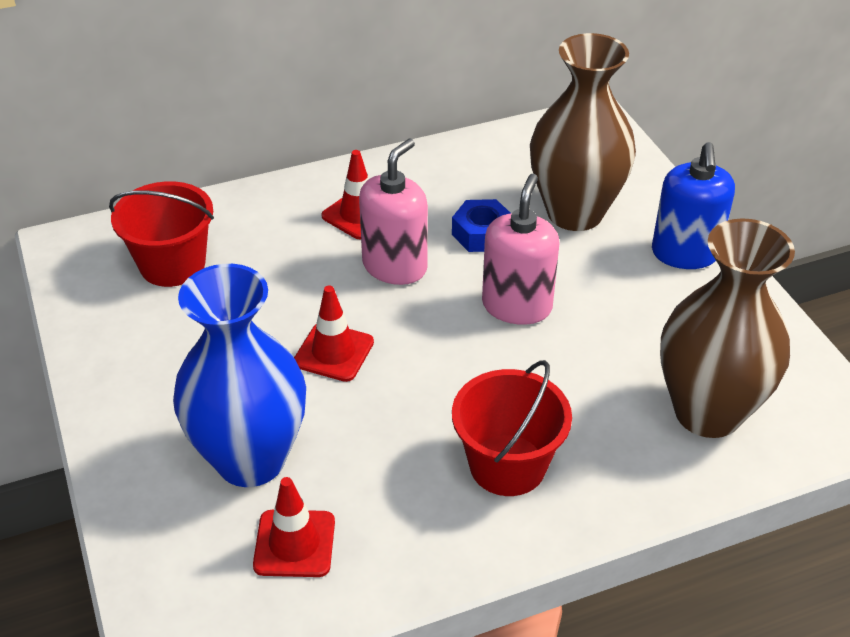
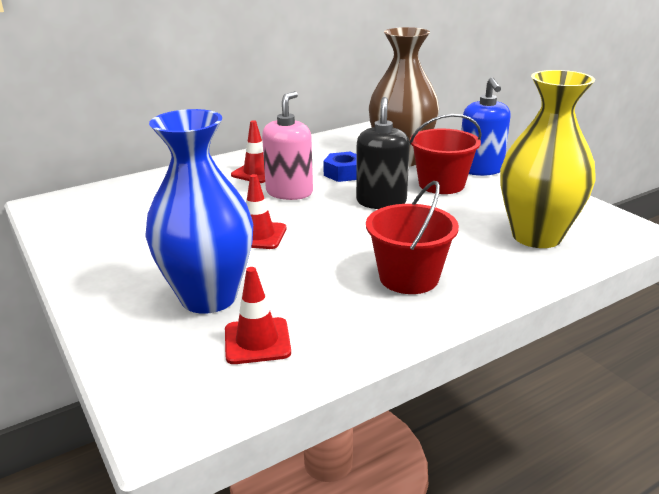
camera: 10 degrees left, 15 degrees down
(172, 264) = (127, 206): red bucket -> red bucket (441, 184)
(517, 306) = (381, 201): pink soap dispenser -> black soap dispenser
(707, 412) = (536, 236): brown vase -> yellow vase

